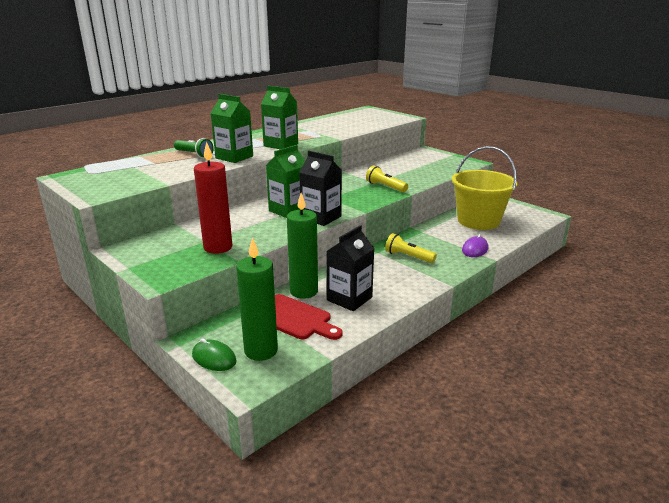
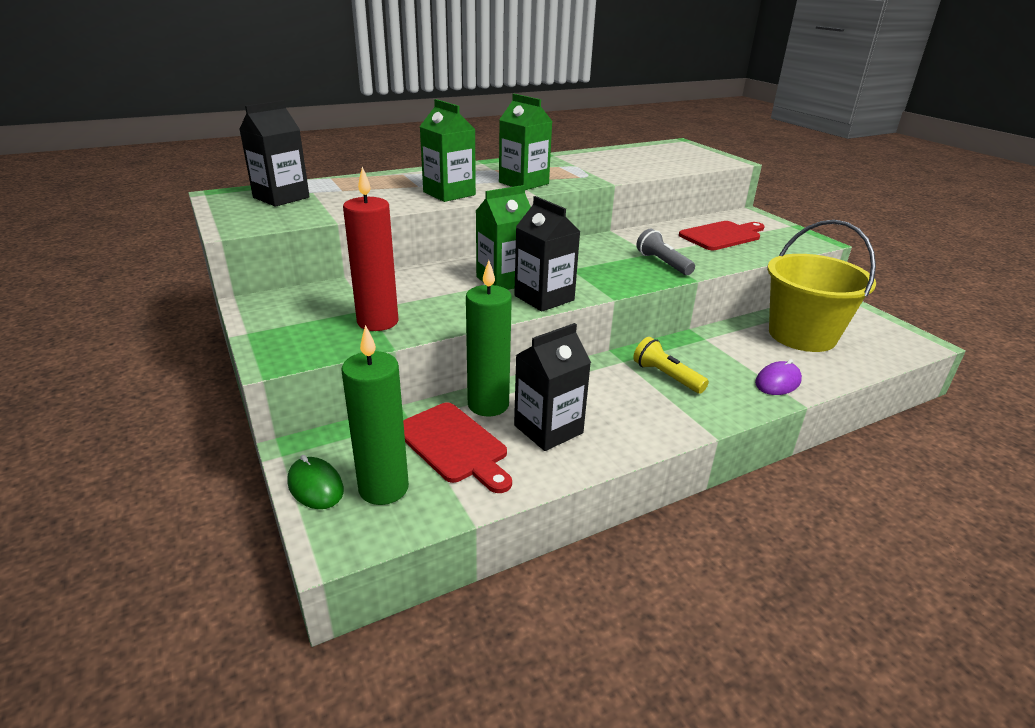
camera: 15 degrees right, 5 degrees up
(113, 173) = (281, 197): none -> black carton
(194, 154) = (399, 184): green flashlight -> none
(385, 187) = (663, 263): yellow flashlight -> grey flashlight
(414, 166) = (722, 236): none -> red cutting board

